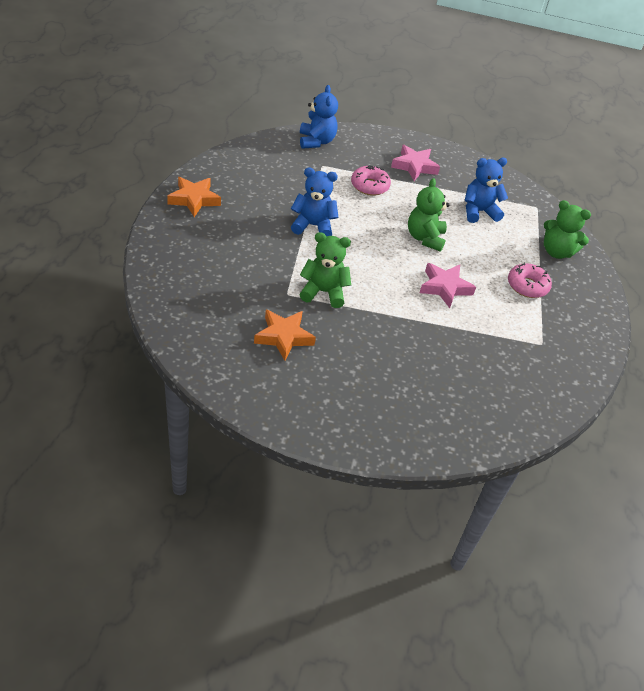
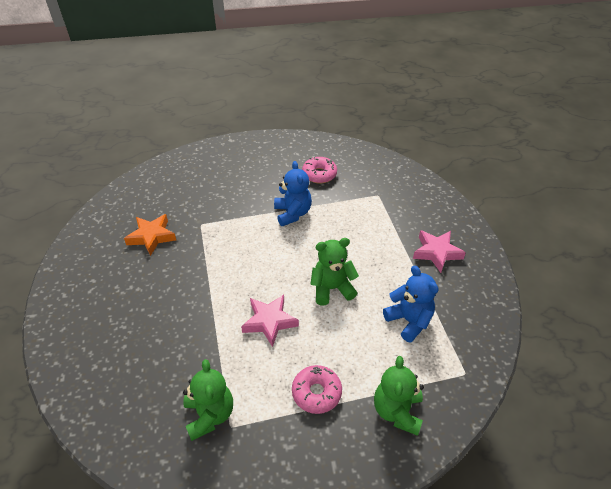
camera: 75 degrees right, 0 degrees up
(194, 199) = (275, 147): orange star -> none
(316, 141) = (408, 182): blue teddy bear -> none
(323, 292) = (214, 243): green teddy bear -> green teddy bear (209, 415)
(369, 186) = (376, 231): pink donut -> pink donut (319, 174)

